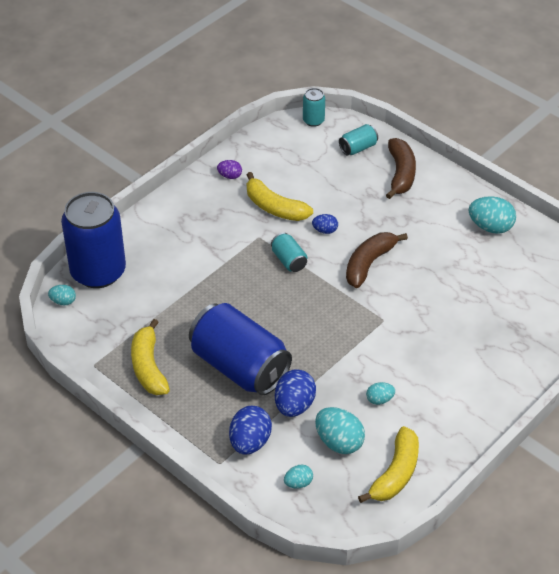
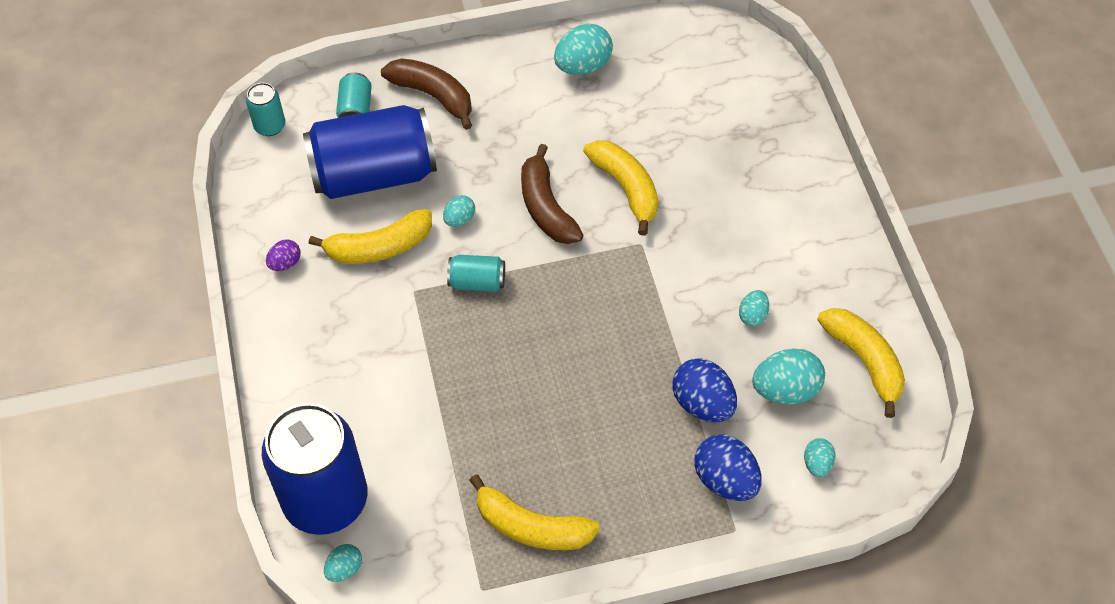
camera: 55 degrees left, 10 degrees up
(240, 367) = (604, 427): blue can -> blue can (374, 174)
(325, 230) = (459, 219): blue egg -> turquoise egg
(418, 293) = (626, 188): none -> yellow banana

